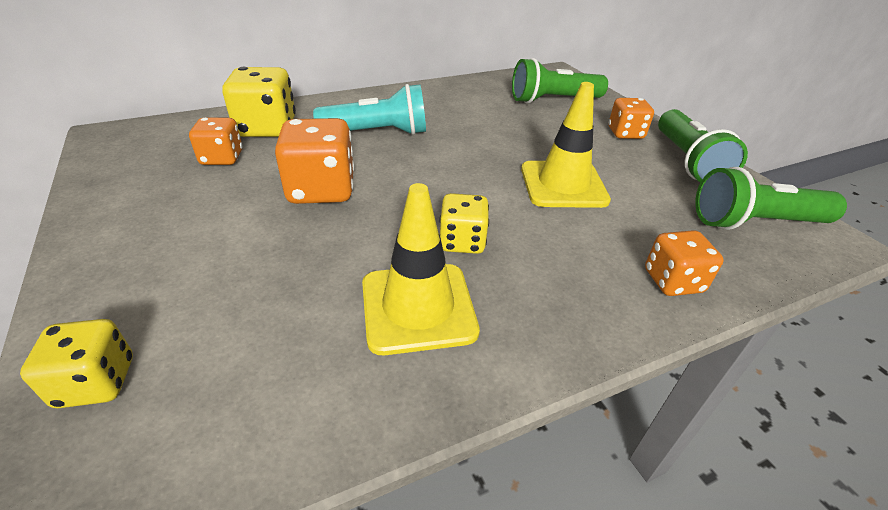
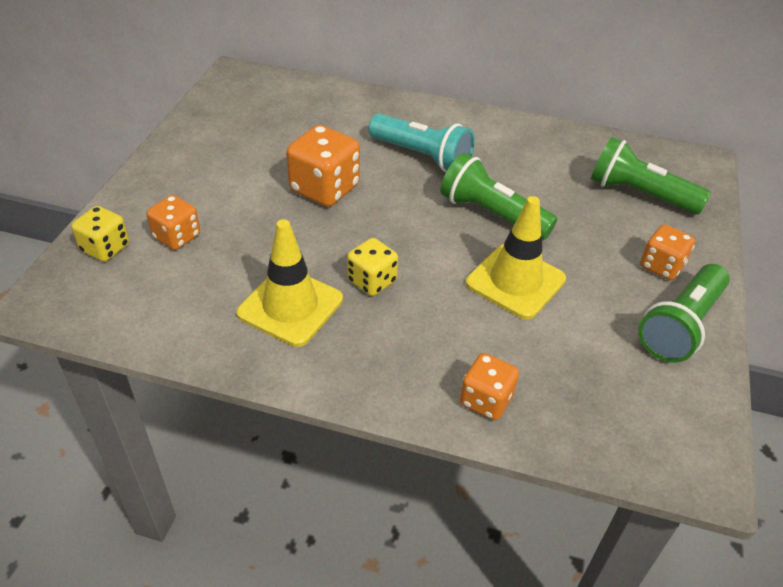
camera: 40 degrees right, 5 degrees up
(222, 158) = (287, 129): orange dice -> orange dice (177, 237)
(267, 128) = (343, 113): yellow dice -> none
(755, 222) = (645, 410): green flashlight -> green flashlight (492, 214)

